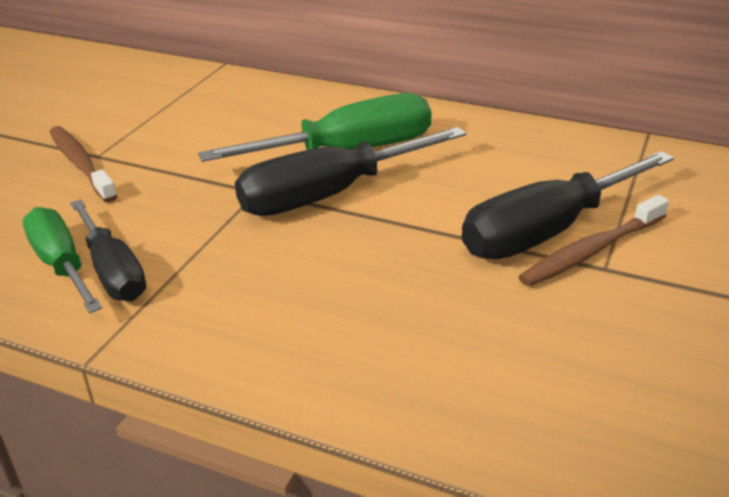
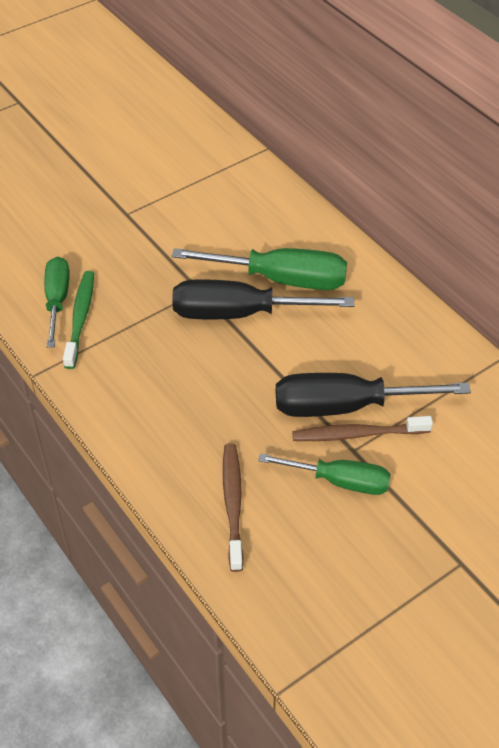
camera: 30 degrees right, 15 degrees up
(81, 164) = (112, 218): brown toothbrush -> brown toothbrush (233, 504)
(113, 271) = (80, 318): black screwdriver -> green toothbrush
(628, 305) = (339, 481): none -> green screwdriver

